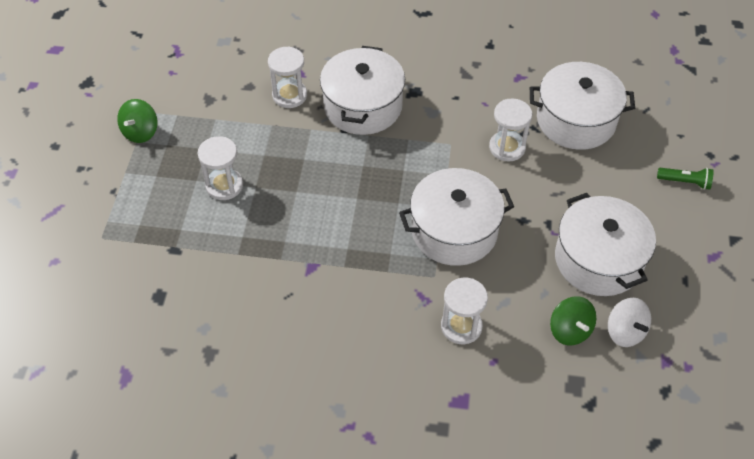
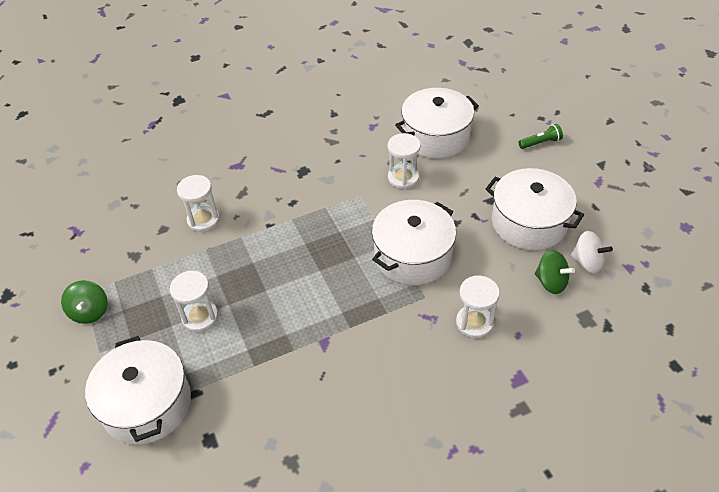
camera: 30 degrees left, 5 degrees down
(362, 106) = (270, 200): white pot -> white pot (147, 404)

